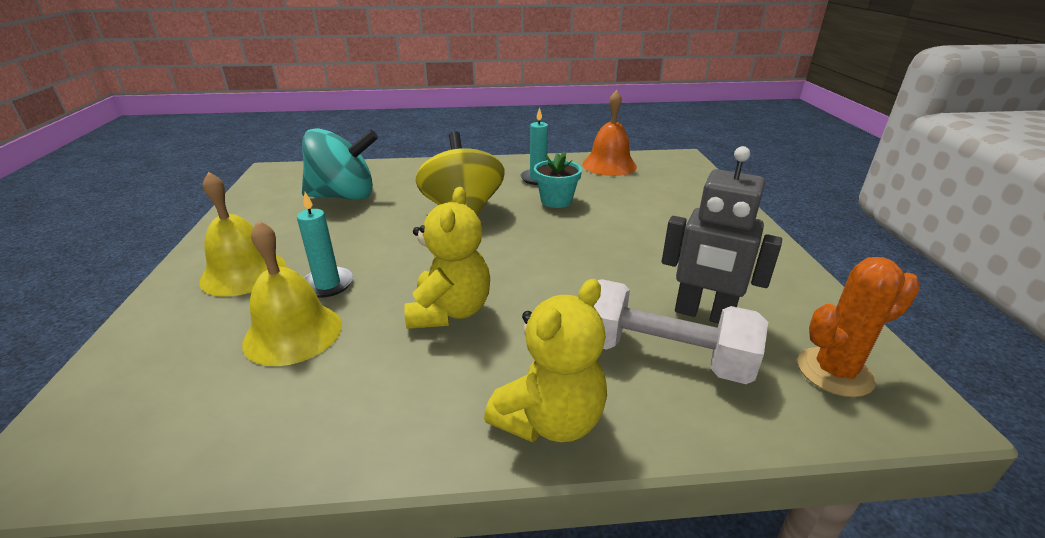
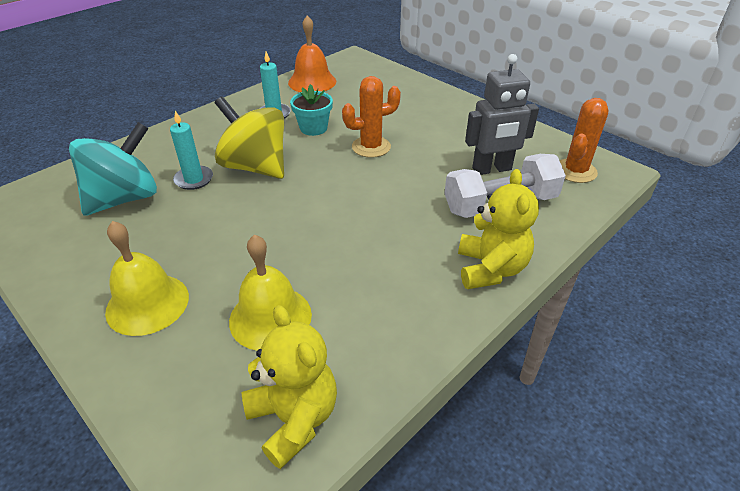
camera: 40 degrees left, 10 degrees up
(327, 284) = (238, 273): turquoise candle -> turquoise candle (194, 179)
(450, 311) = (355, 243): yellow teddy bear -> yellow teddy bear (294, 418)
(589, 236) = (371, 147): none -> orange cactus

